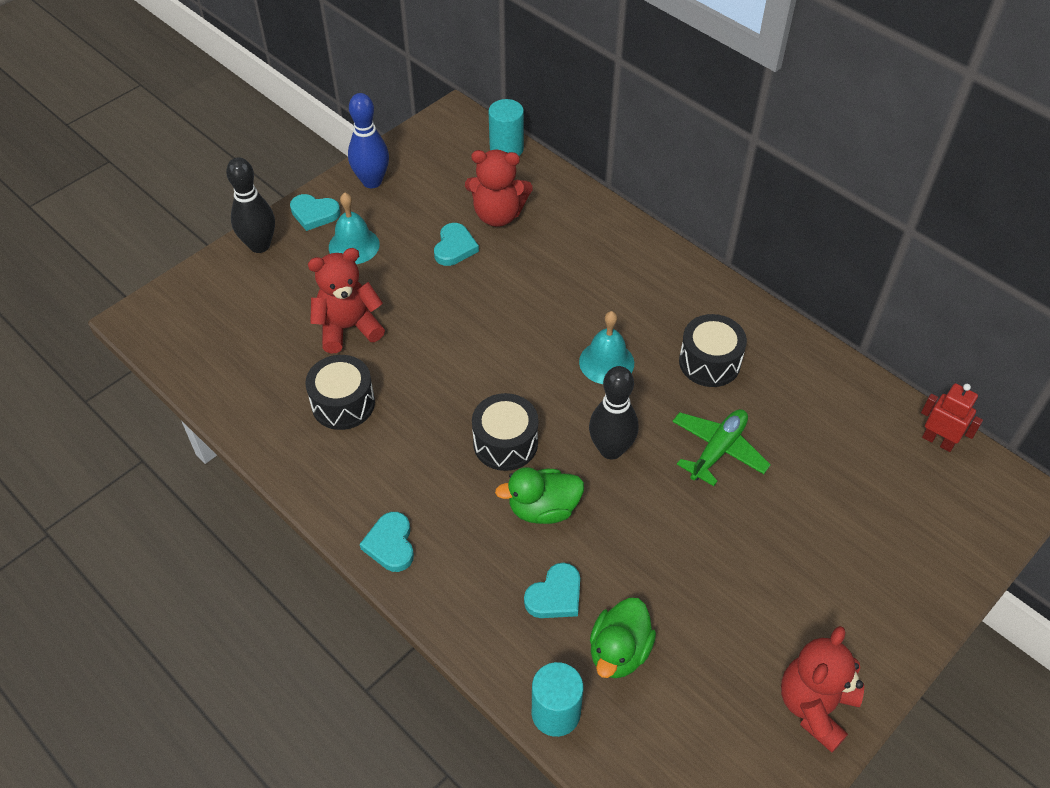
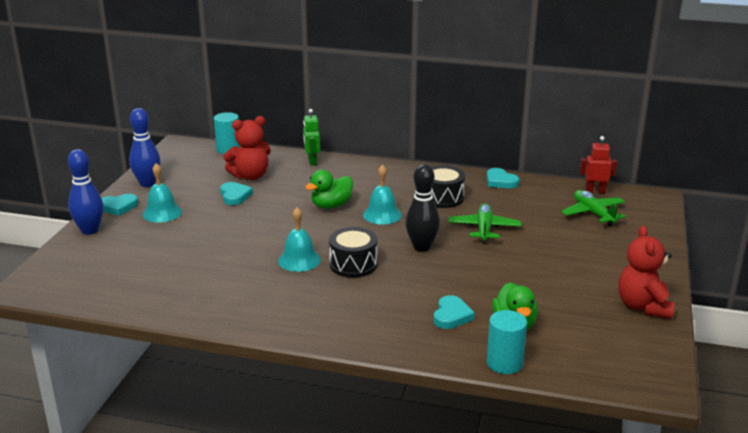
camera: 30 degrees left, 25 degrees down
(259, 245) = (90, 230): black bowling pin -> blue bowling pin
(343, 403) = (224, 281): black drum -> none
(348, 328) = (194, 248): red teddy bear -> none
(390, 544) = (322, 330): turquoise heart -> turquoise heart (500, 181)
(449, 405) = (299, 260): none -> turquoise bell
(543, 509) = (406, 283): green duck -> green duck (331, 205)
(592, 215) = (312, 161): none -> green robot
(896, 487) = (593, 213): none -> green plane

